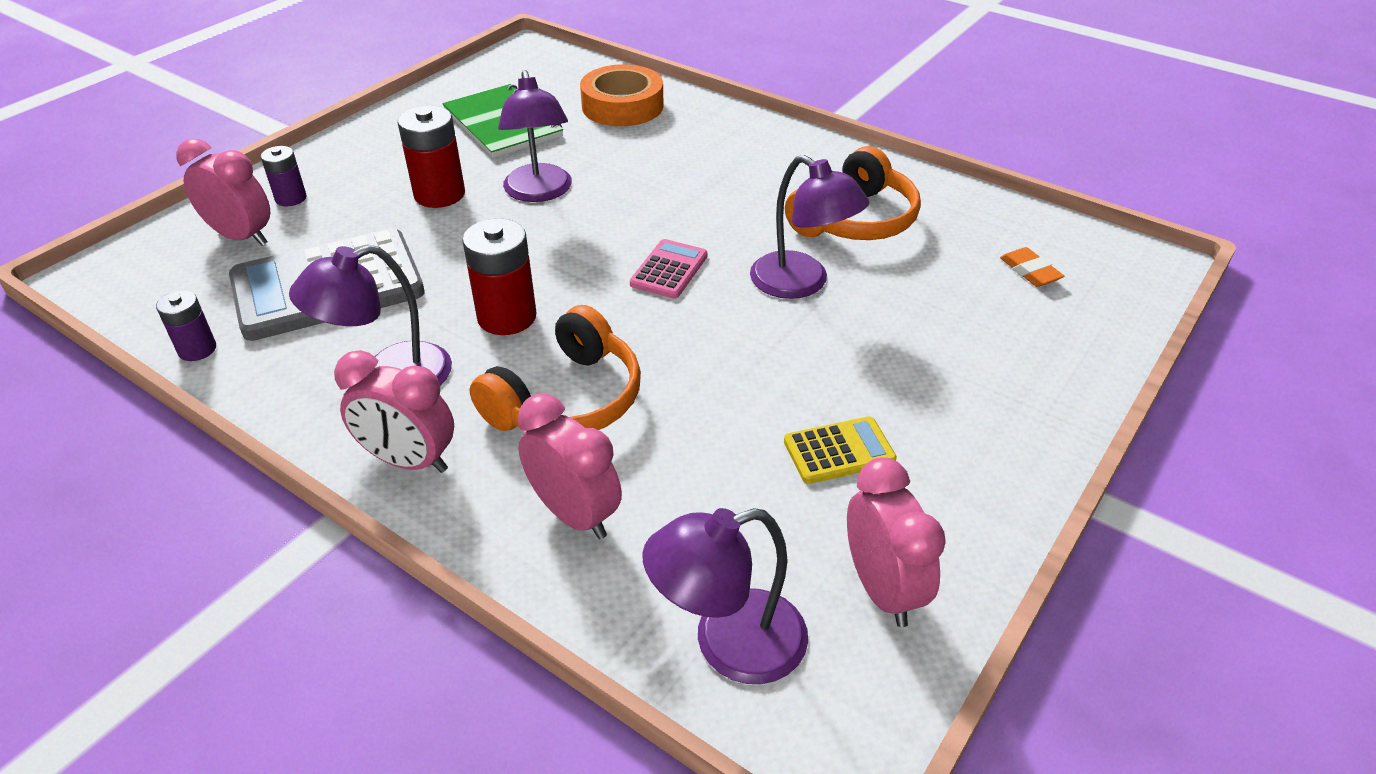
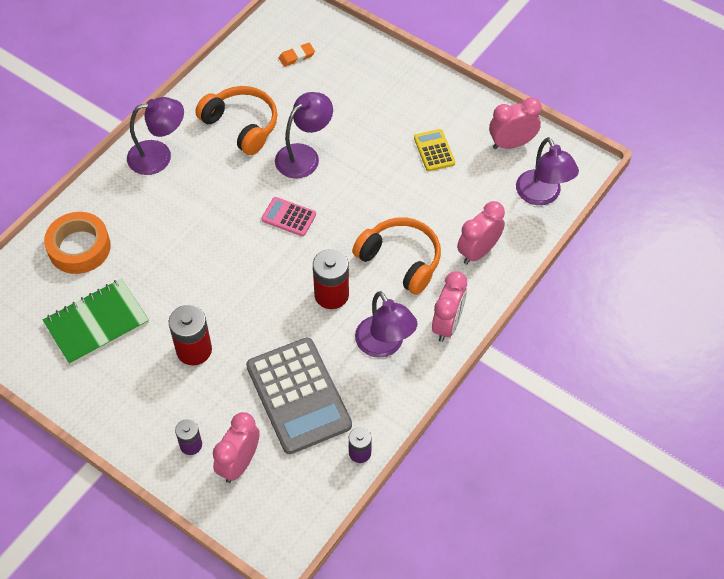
camera: 90 degrees left, 15 degrees up
(539, 192) = (196, 290): purple lamp -> purple lamp (159, 156)

